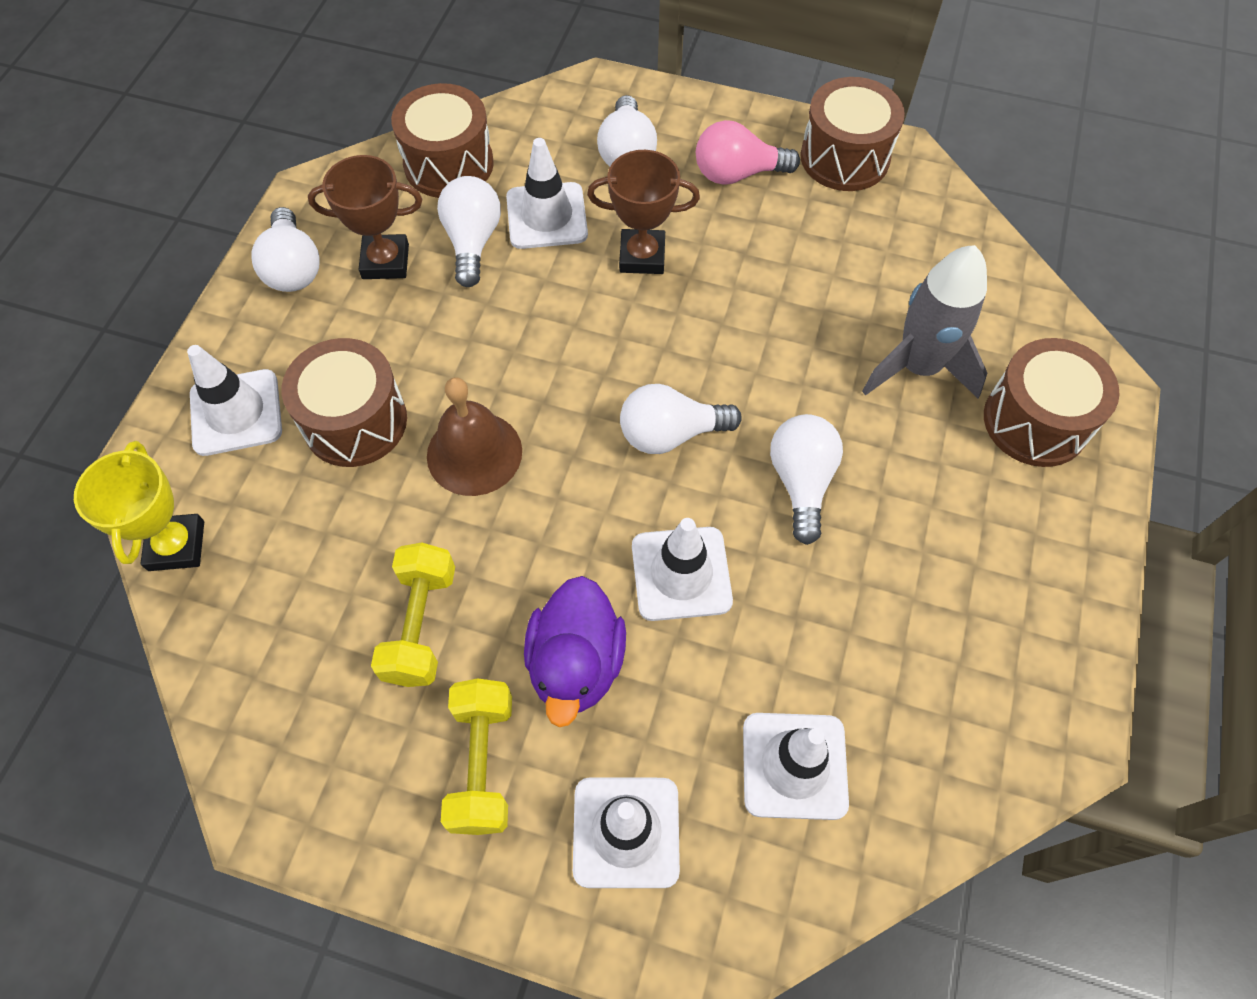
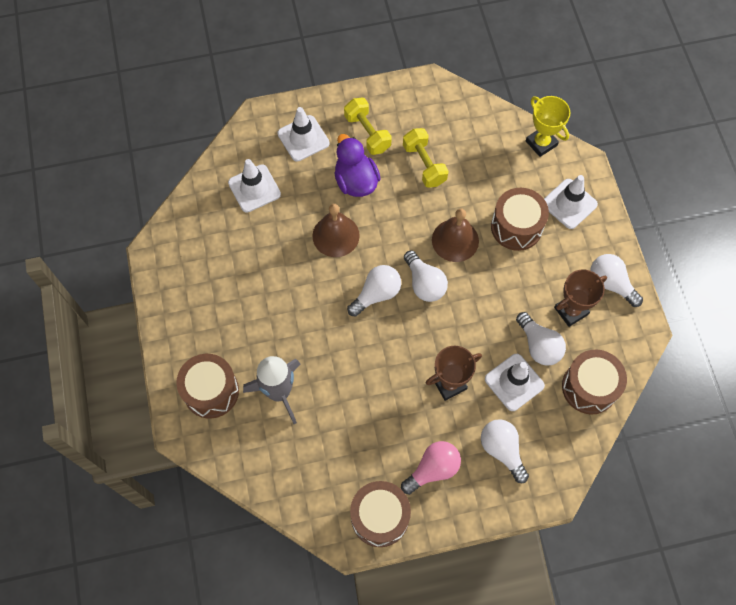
camera: 150 degrees right, 5 degrees up
(681, 573) = (336, 235): white traffic cone -> brown bell
(801, 482) = (306, 302): white light bulb -> white light bulb (424, 283)

